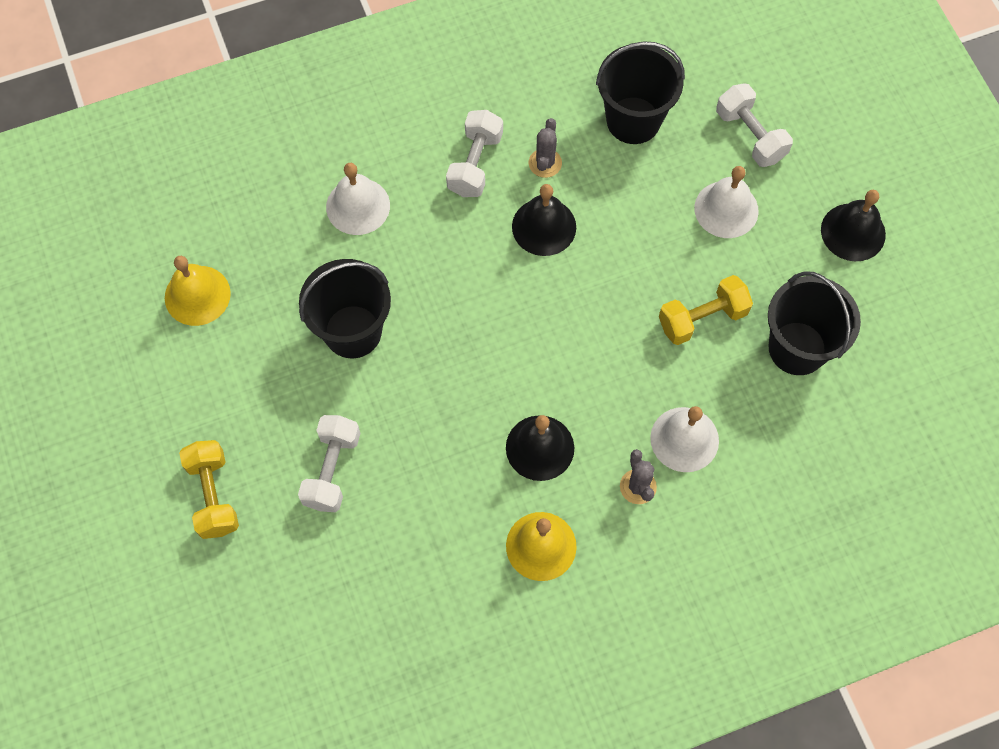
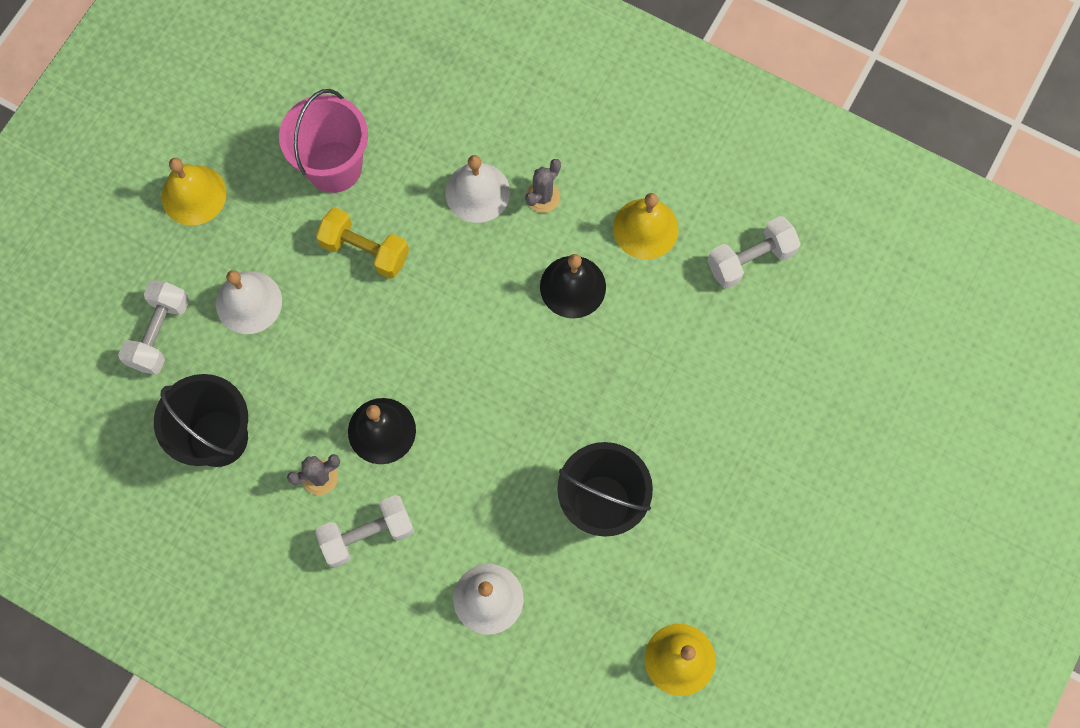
camera: 130 degrees left, 5 degrees up
(213, 495) = (820, 491): yellow dumbbell -> none
(332, 470) = (722, 421): white dumbbell -> white dumbbell (750, 259)
(797, 348) = (334, 166): black bucket -> pink bucket
(853, 232) = (194, 195): black bell -> yellow bell

